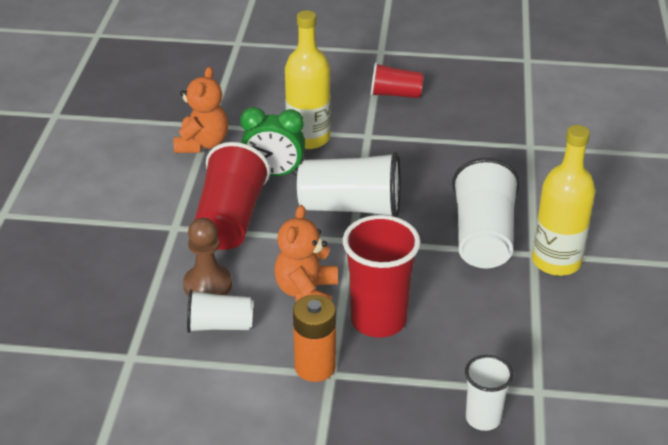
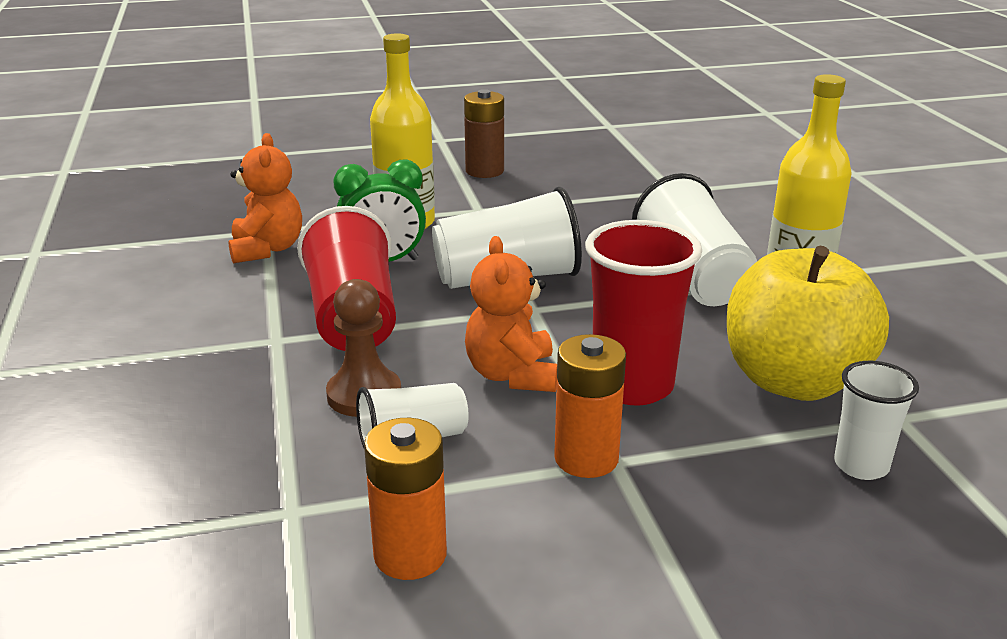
camera: 20 degrees left, 10 degrees down
(180, 402) = (410, 555): none -> orange battery
(395, 94) = (484, 171): red cup -> brown battery
(488, 344) = (793, 381): none -> yellow apple

